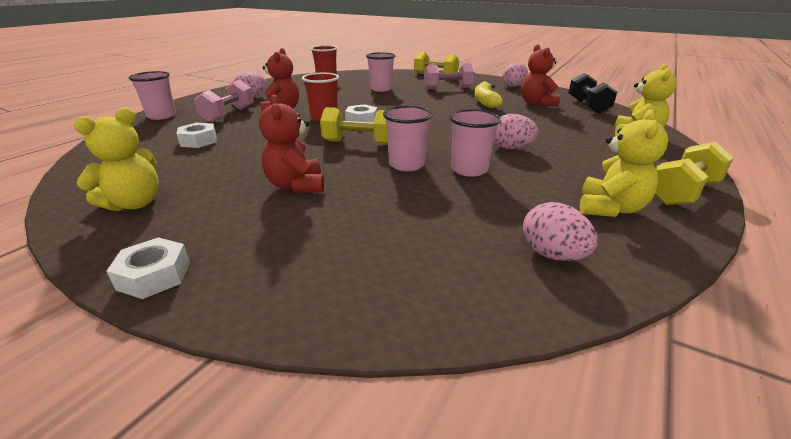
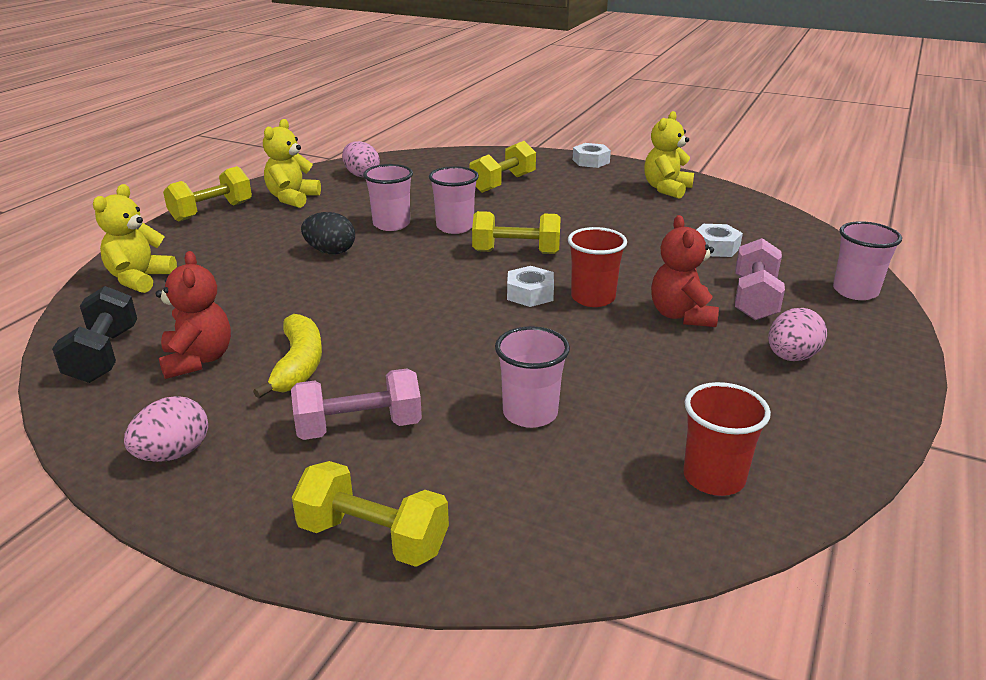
camera: 175 degrees right, 0 degrees up
(296, 186) = (551, 205): red teddy bear -> none
(335, 224) = (503, 183): none -> yellow dumbbell
(510, 148) = (330, 251): pink egg -> black egg

